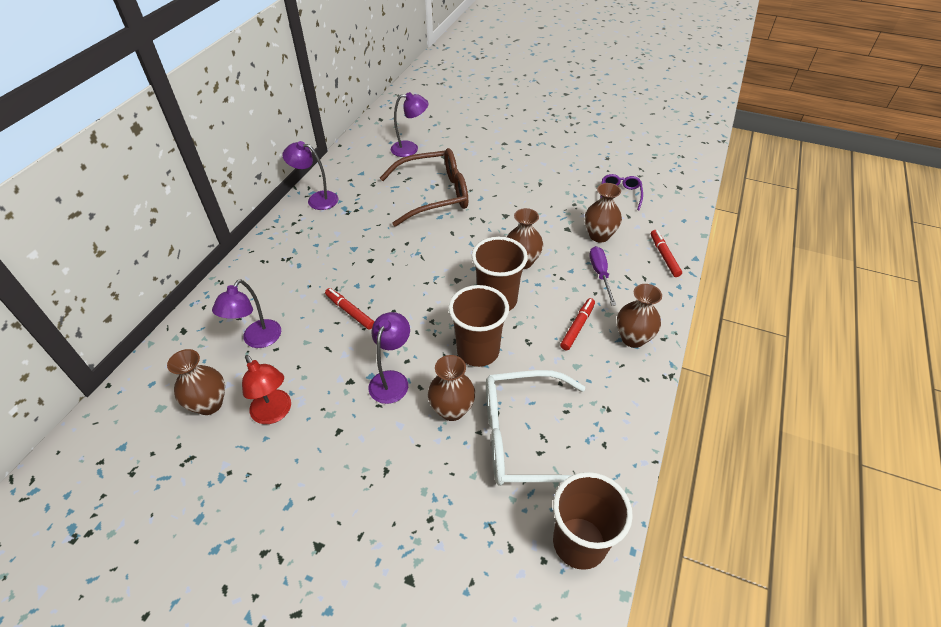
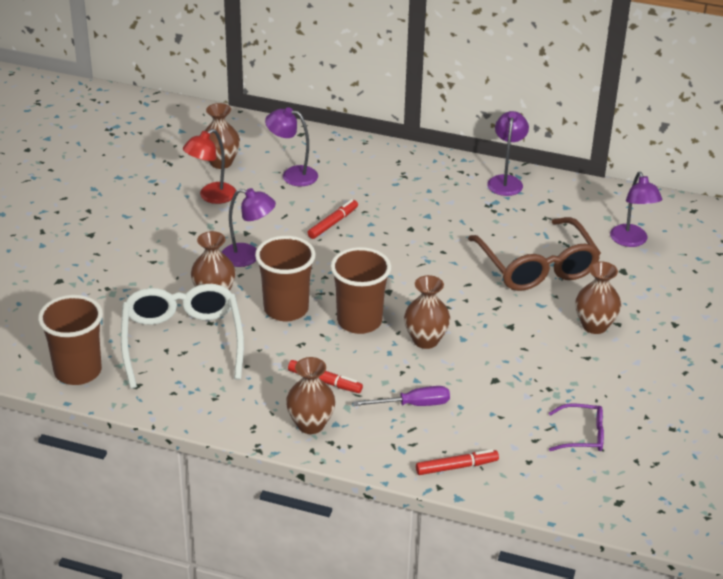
camera: 85 degrees right, 10 degrees down
(599, 235) = (487, 408): brown vase -> brown vase (594, 326)

